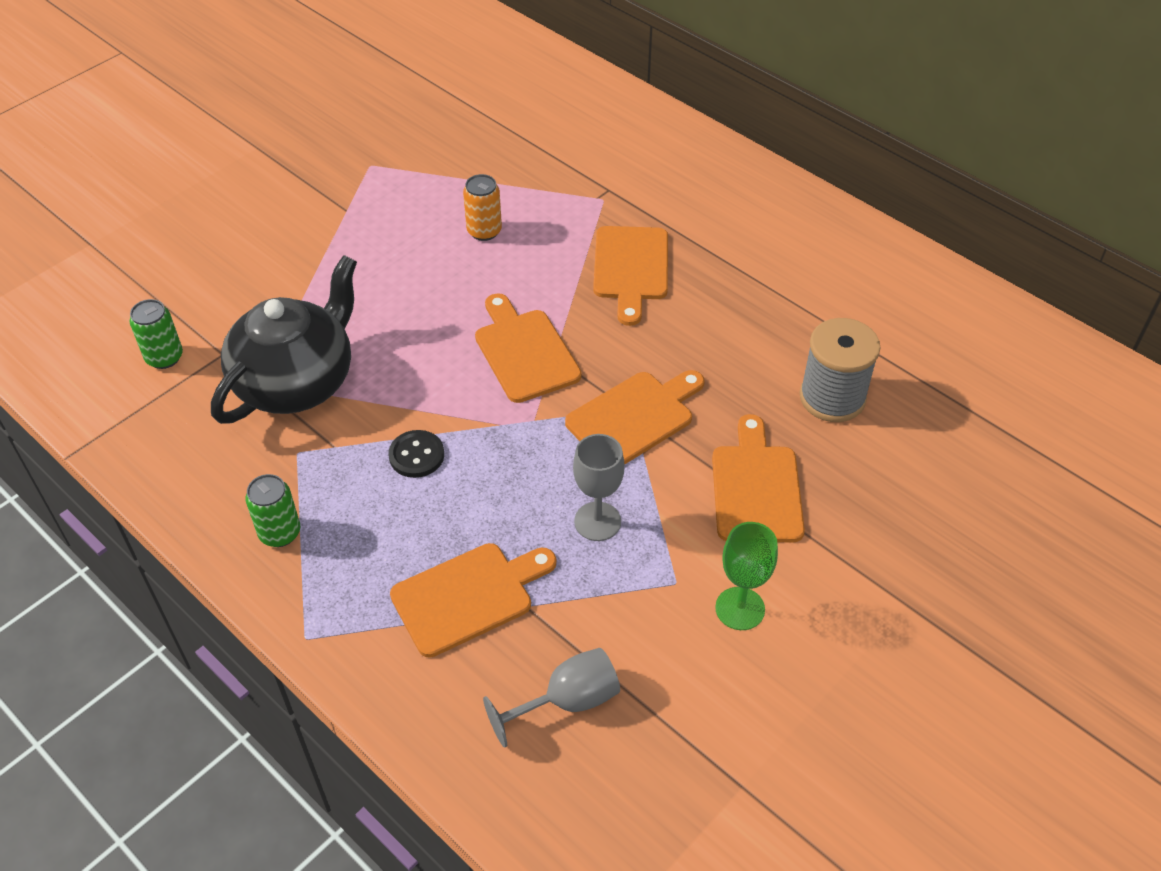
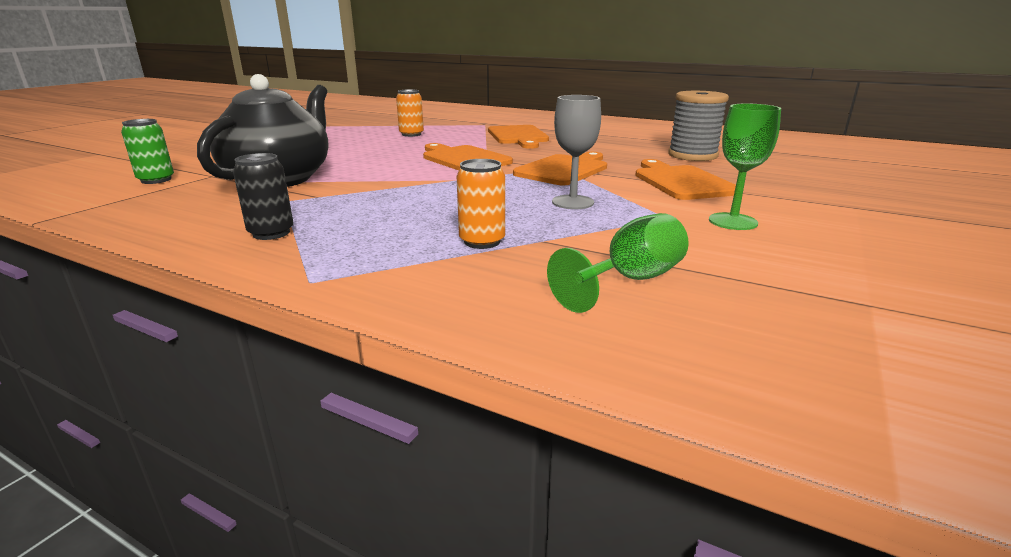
camera: 15 degrees left, 25 degrees down
(280, 533) = (271, 233): green can -> black can
(416, 455) = (397, 193): black button -> none
(468, 596) = (482, 241): orange cutting board -> orange can
(567, 701) = (630, 281): grey goblet -> green goblet

